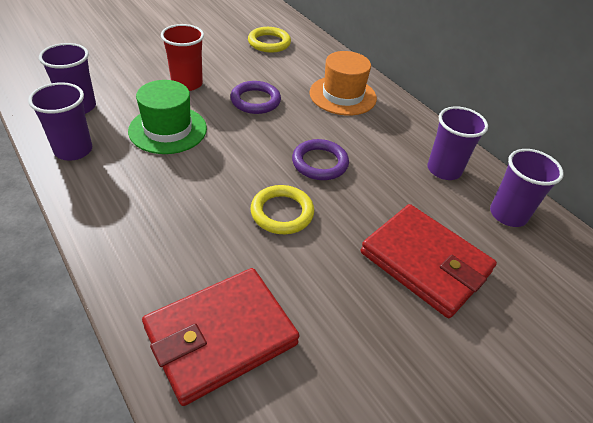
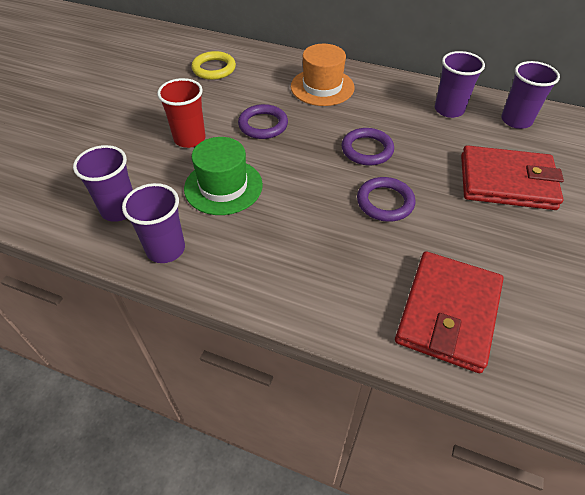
camera: 30 degrees left, 5 degrees up
(282, 212) = (385, 202): yellow ring -> purple ring

